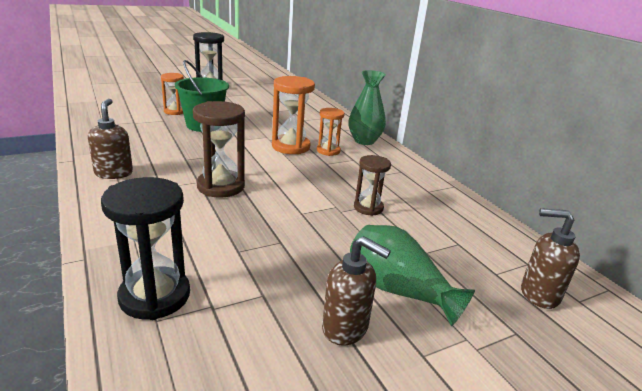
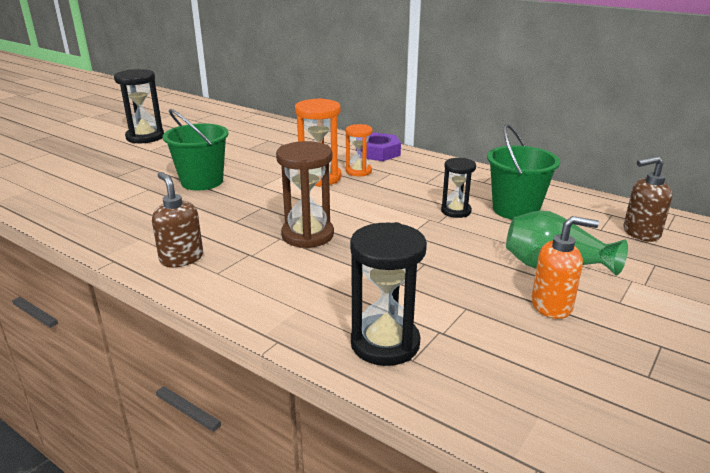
camera: 25 degrees left, 0 degrees up
(174, 111) = (147, 176): orange hourglass -> none
(345, 328) = (552, 306): brown soap dispenser -> orange soap dispenser
(364, 141) = (377, 152): green vase -> purple nut
(368, 208) = (456, 211): brown hourglass -> black hourglass
(427, 225) = (515, 209): none -> green bucket

